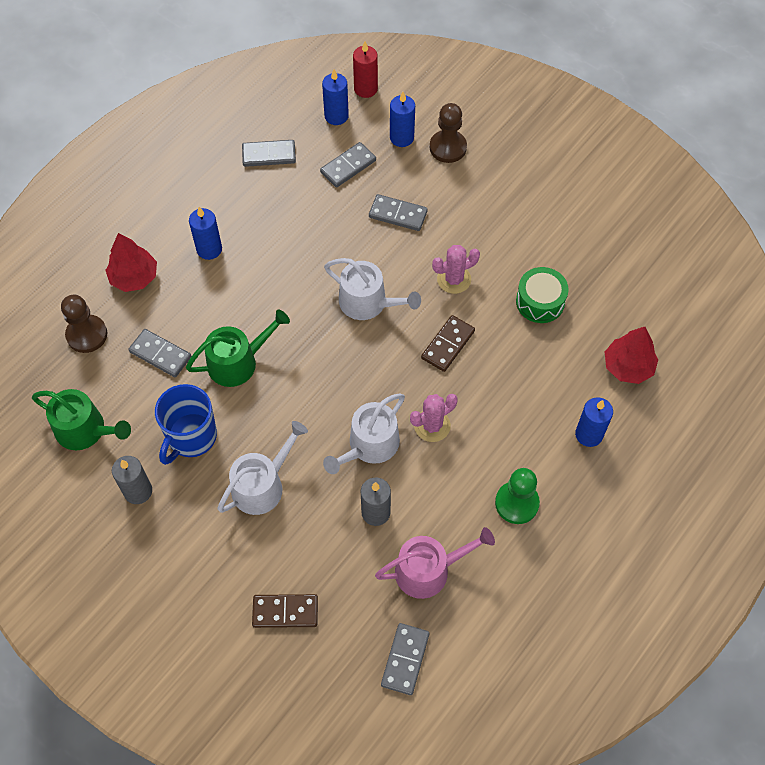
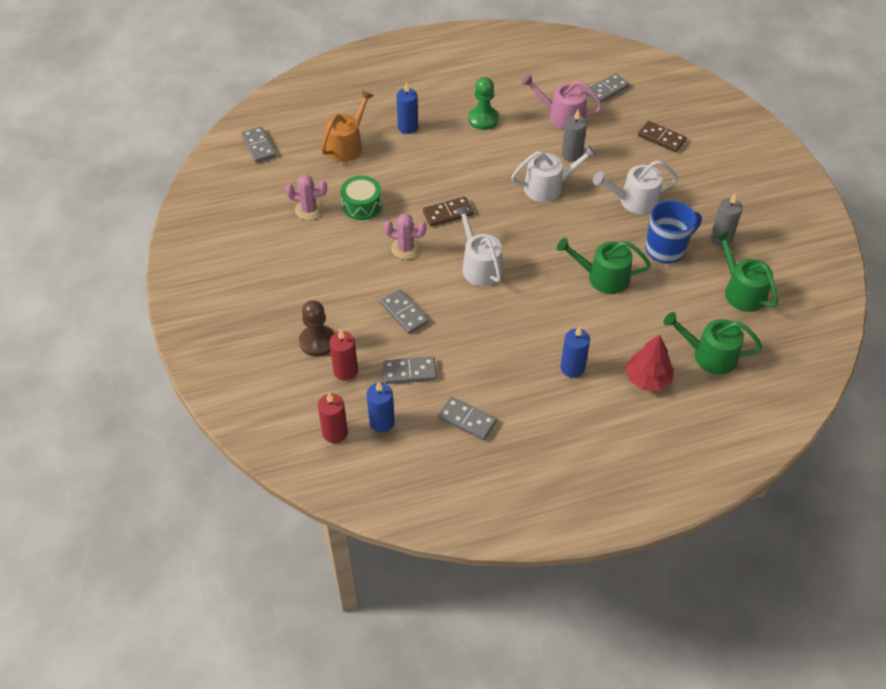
camera: 145 degrees left, 10 degrees down
(87, 335) = (709, 355): brown pawn -> green watering can
(160, 354) = (658, 312): grey domino -> grey domino (258, 146)
(401, 138) = (345, 371): blue candle -> red candle
(432, 425) = (499, 177): pink cactus -> pink cactus (309, 210)
(628, 366) = (346, 145): red tree -> orange watering can

